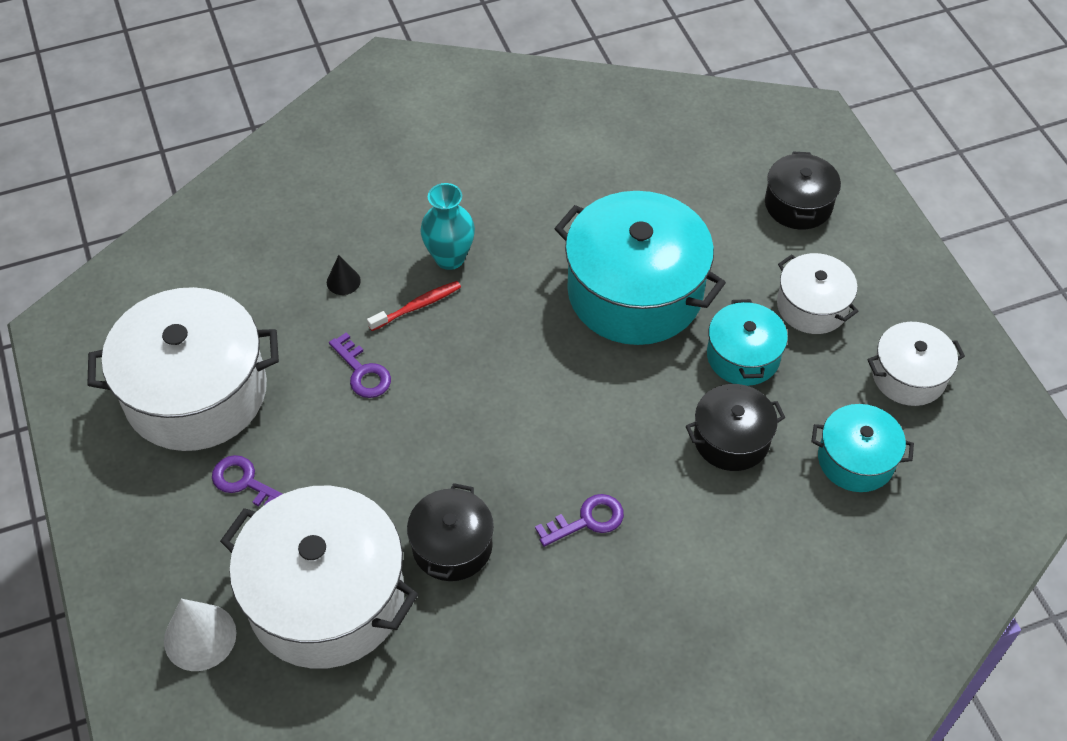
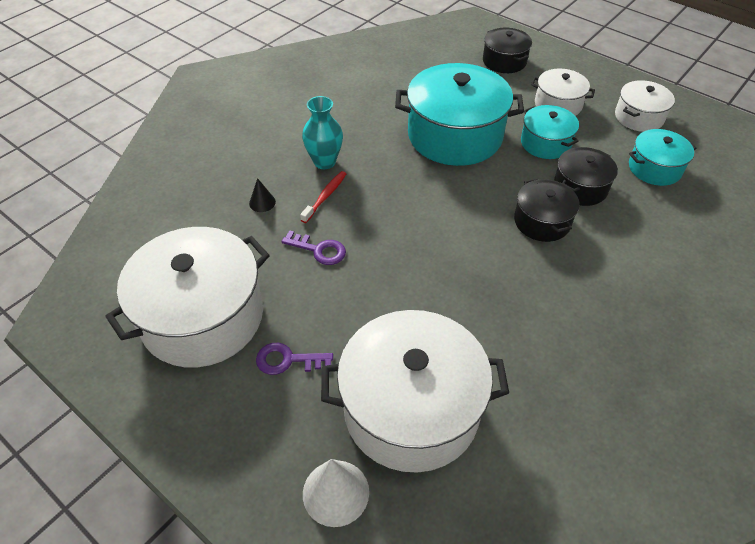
camera: 30 degrees left, 5 degrees down
(452, 546) = (470, 329): black pot -> black pot (542, 221)
(587, 520) = (541, 270): purple key -> none

